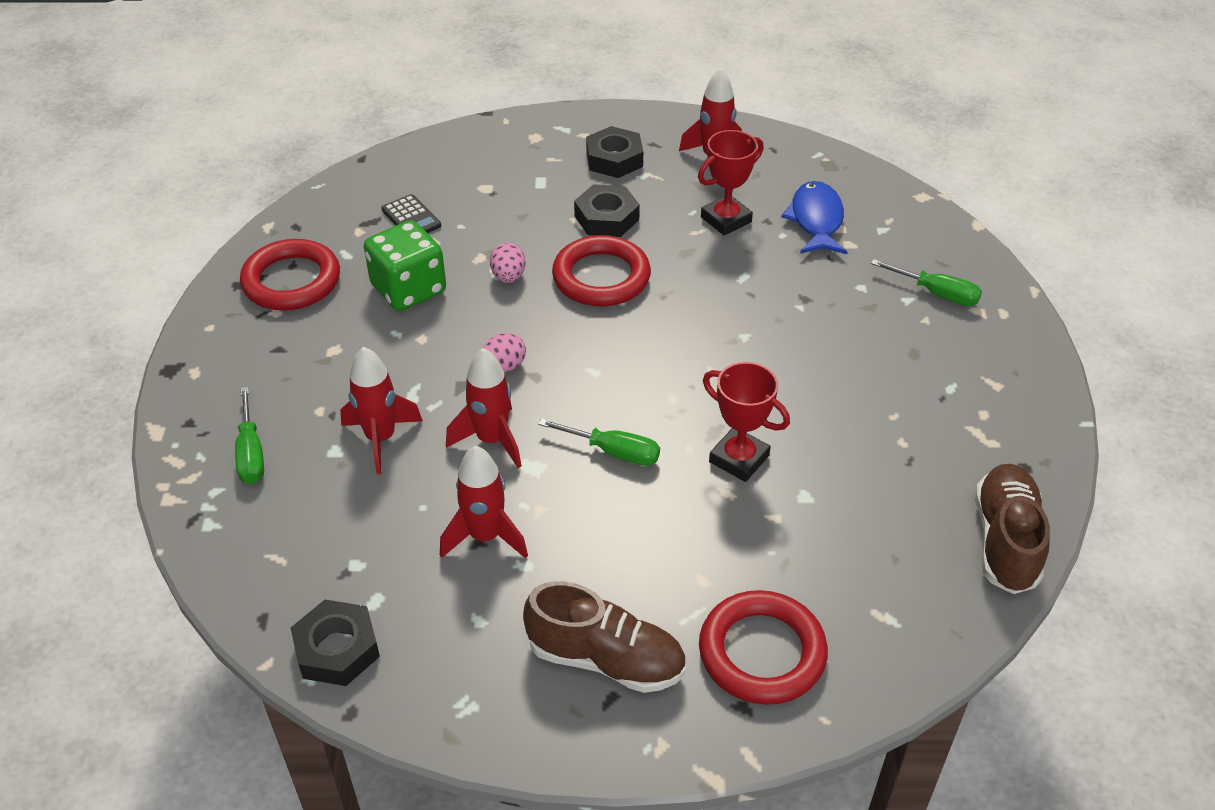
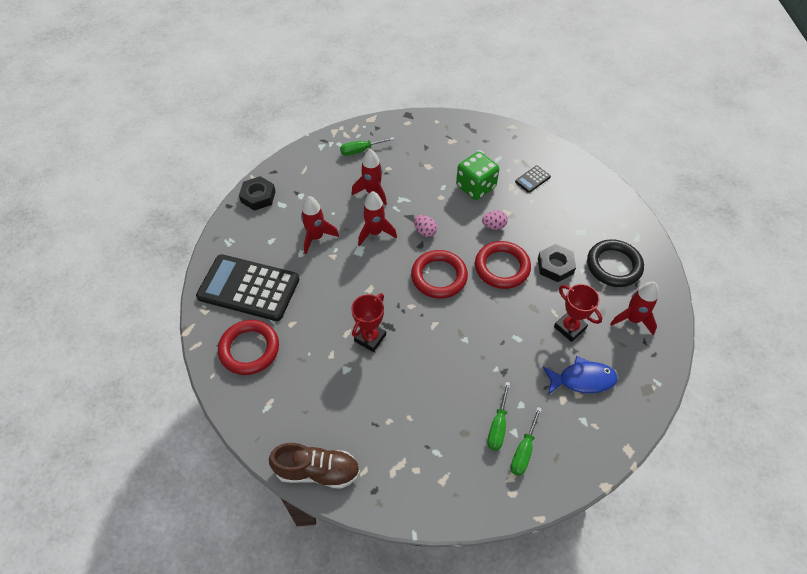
camera: 85 degrees right, 10 degrees up
(291, 281) = (473, 142): red ring -> red ring (439, 276)
(606, 659) = (249, 288): brown shoe -> black calculator
(613, 452) = (371, 282): green screwdriver -> green screwdriver (498, 426)
(614, 159) = (614, 266): black nut -> black ring

